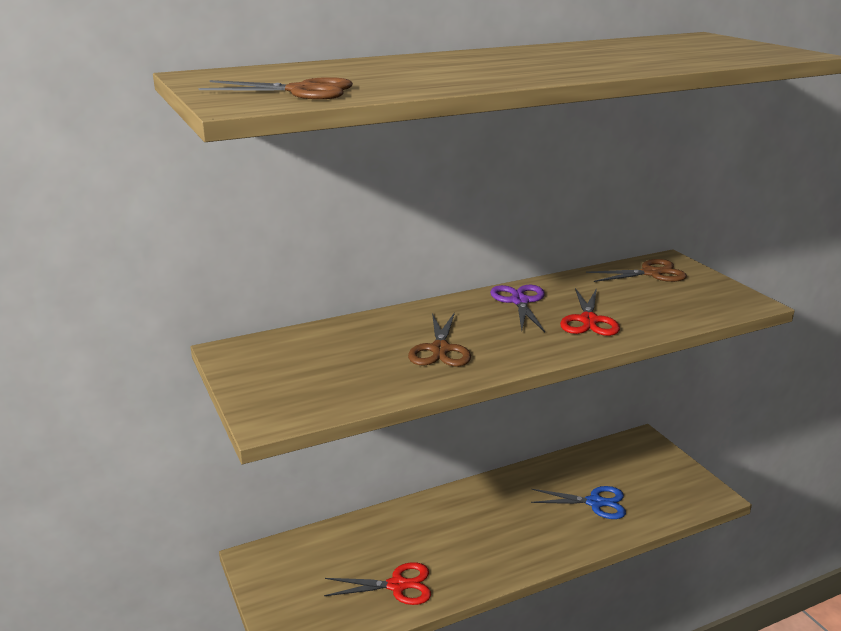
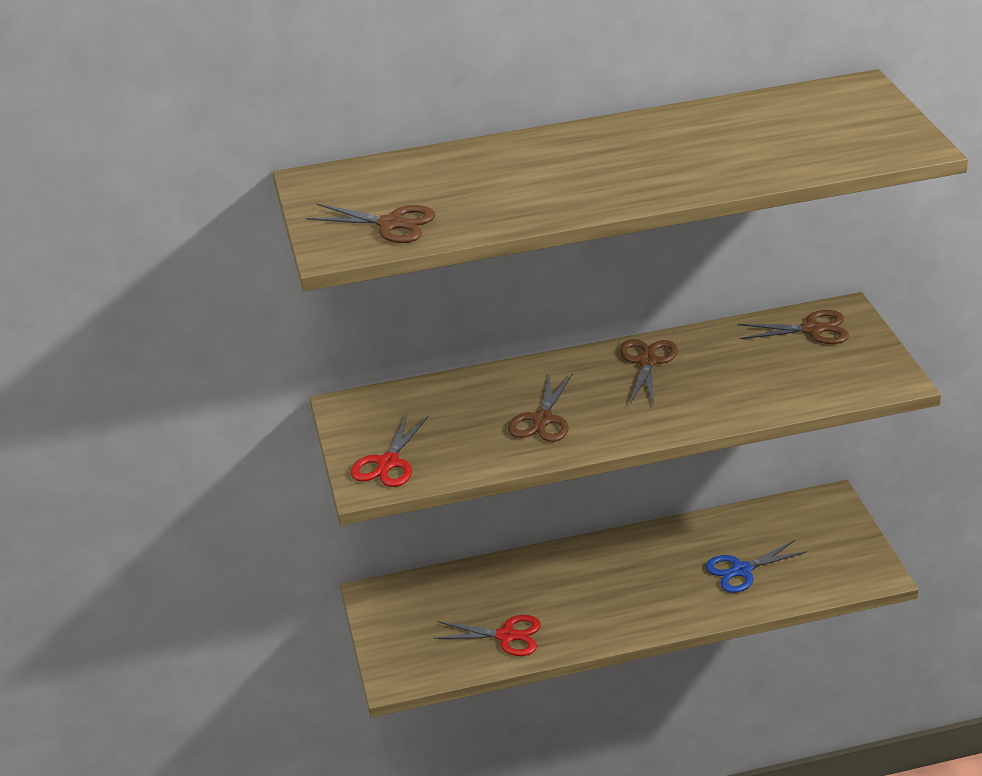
camera: 15 degrees right, 10 degrees up
(519, 301) = (647, 362): purple scissors -> brown scissors
(588, 320) = (707, 393): red scissors -> red scissors (388, 463)
(595, 503) = (741, 570): blue scissors -> blue scissors turned 135 degrees clockwise

